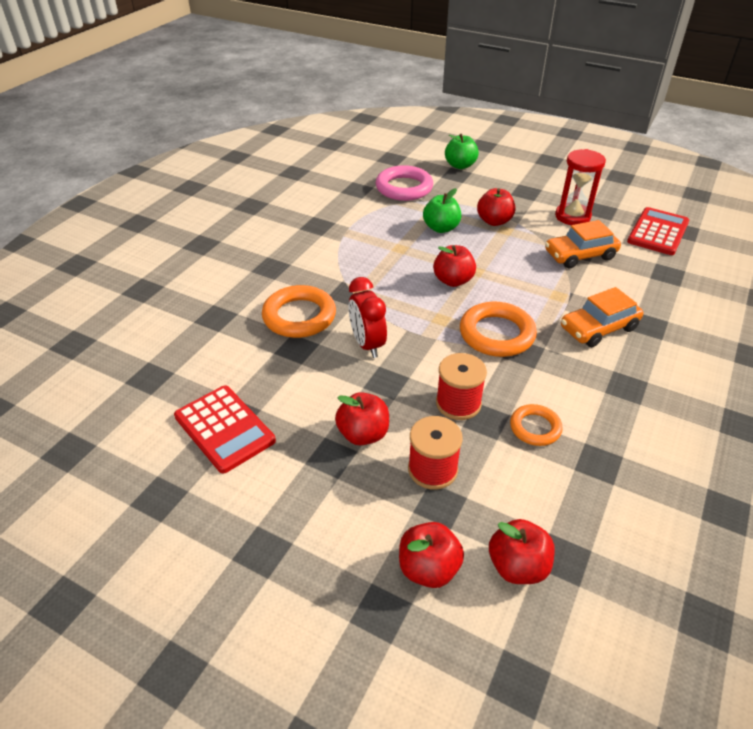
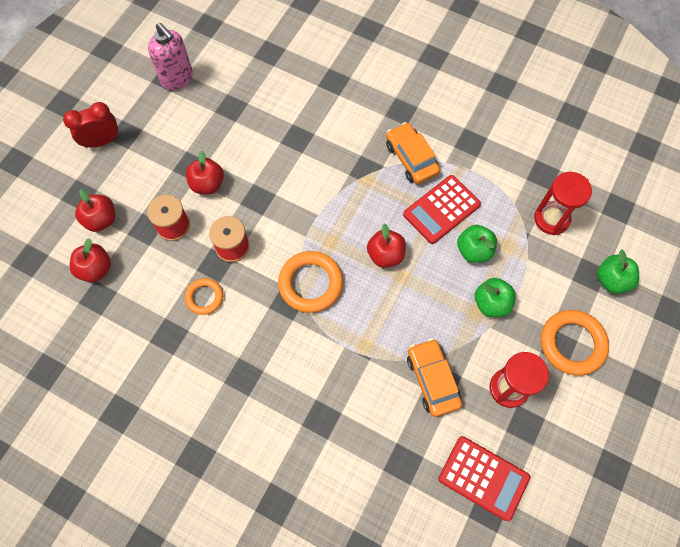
camera: 90 degrees right, 25 degrees up
(165, 483) = (177, 78): none -> pink soap dispenser
(224, 429) = (219, 103): red calculator -> red calculator (441, 209)
(299, 316) = (334, 137): orange ring -> orange ring (572, 344)
(367, 344) = (300, 186): red clock -> red clock (102, 141)
(404, 188) = (551, 219): pink ring -> red hourglass
(494, 221) = (491, 303): red apple -> green apple
(598, 328) = (317, 371): orange car -> orange car (411, 158)

